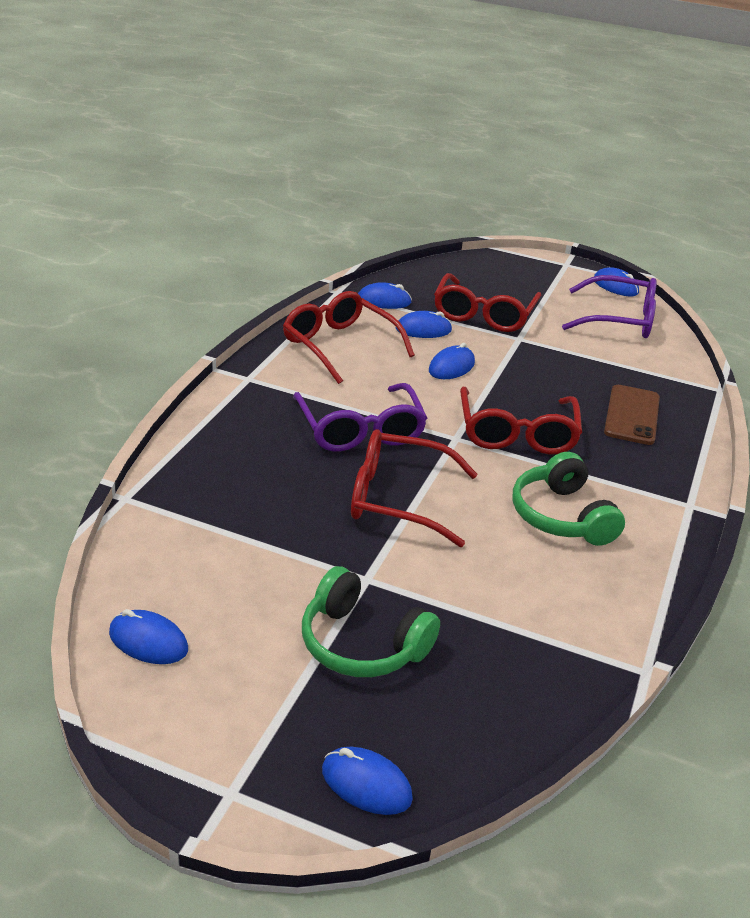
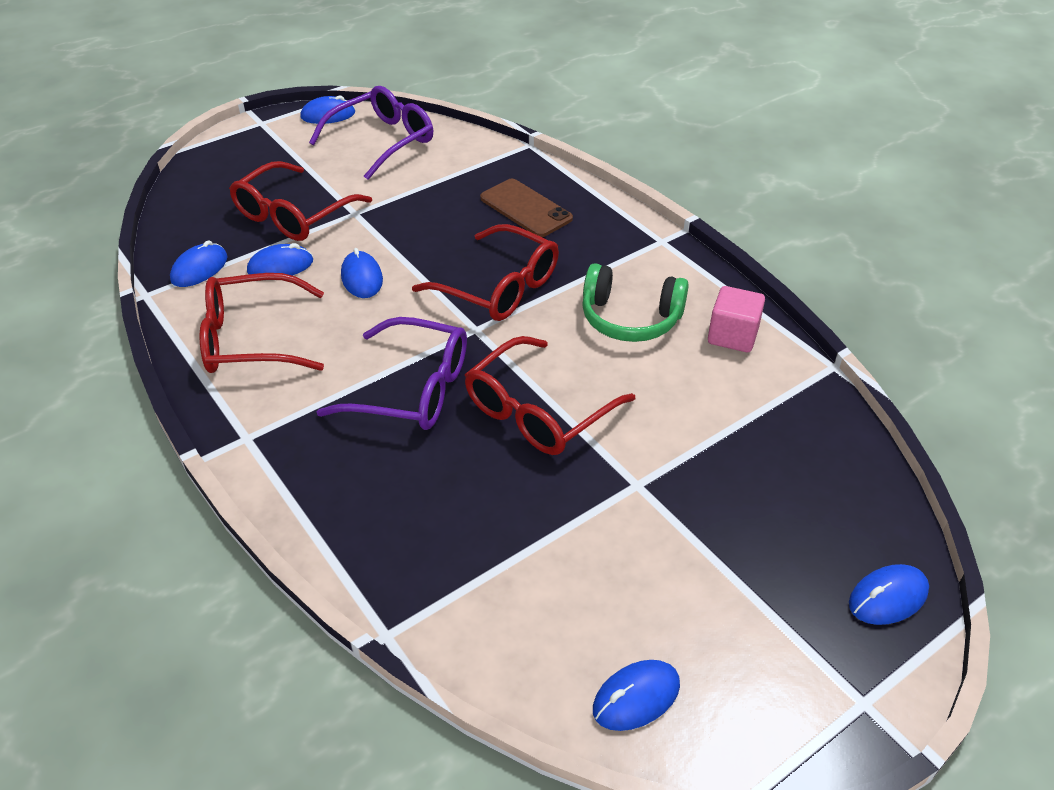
camera: 55 degrees left, 10 degrees up
(362, 644) = (721, 526): green headphones -> none
(423, 330) = (280, 266): blue mouse -> blue mouse turned 45 degrees clockwise
(483, 314) = (293, 215): red glasses -> red glasses turned 75 degrees clockwise
(610, 587) = (732, 336): none -> pink cube

